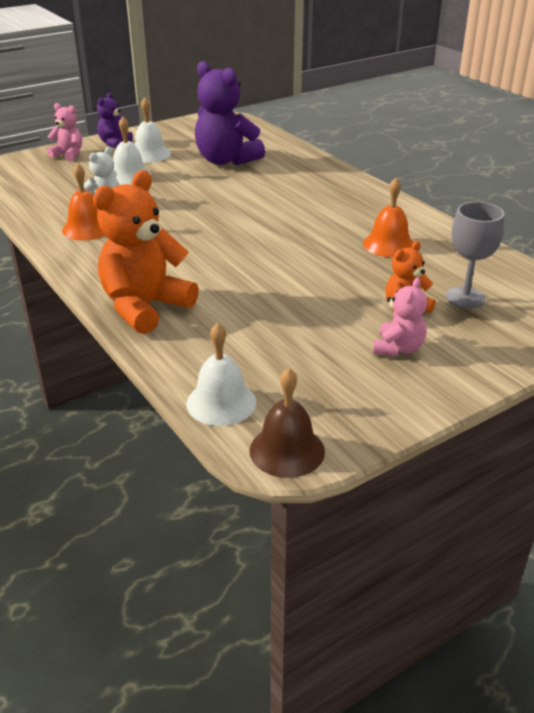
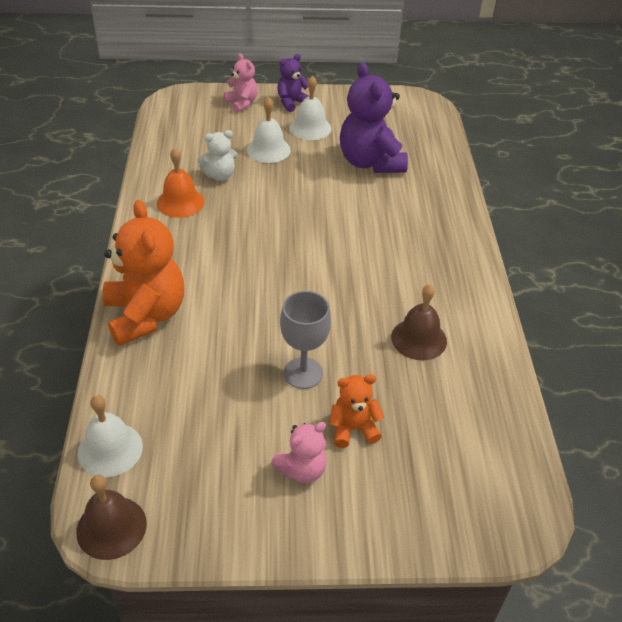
camera: 30 degrees right, 10 degrees up
(145, 307) = (146, 315): orange teddy bear -> orange teddy bear turned 90 degrees clockwise
(389, 244) = (419, 339): orange bell -> brown bell
(465, 298) = (424, 442): grey goblet -> grey goblet (303, 373)

